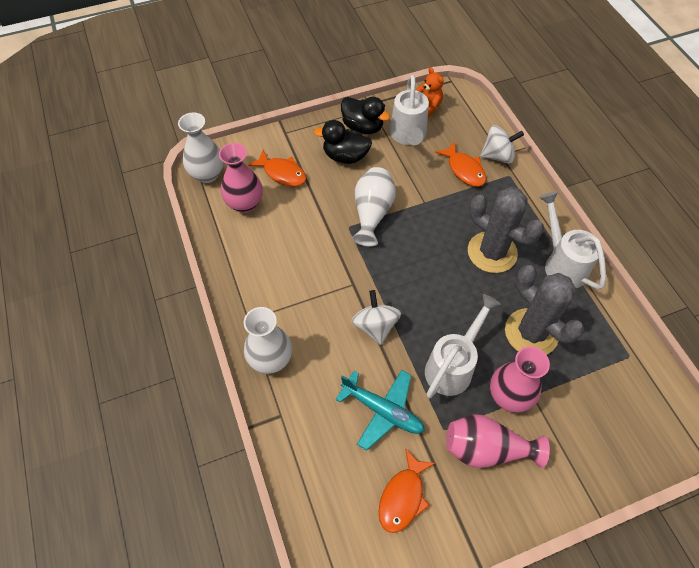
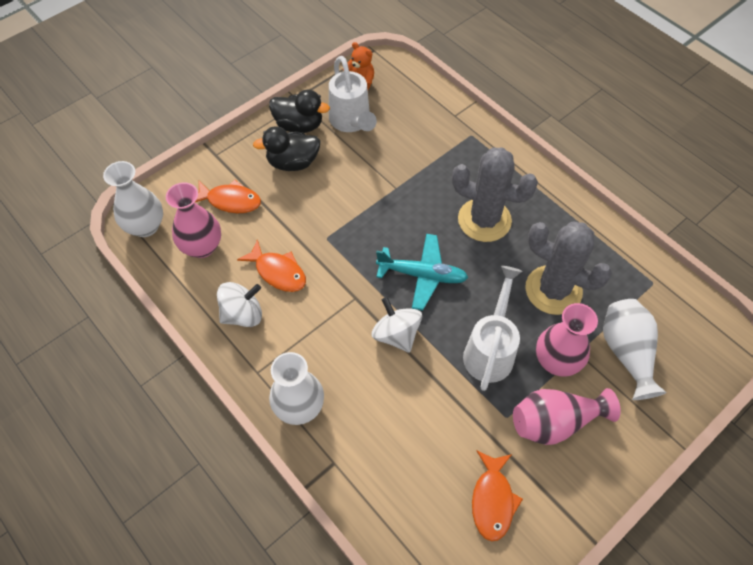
camera: 20 degrees left, 0 degrees up
(372, 213) = (346, 216): white vase -> white vase (626, 353)
(383, 411) = (438, 420): turquoise plane -> turquoise plane (422, 275)
(464, 170) = (423, 142): orange fish -> orange fish (278, 272)
(497, 156) = (452, 117): white spinning top -> white spinning top (242, 314)
(561, 263) = (555, 210): white watering can -> none

